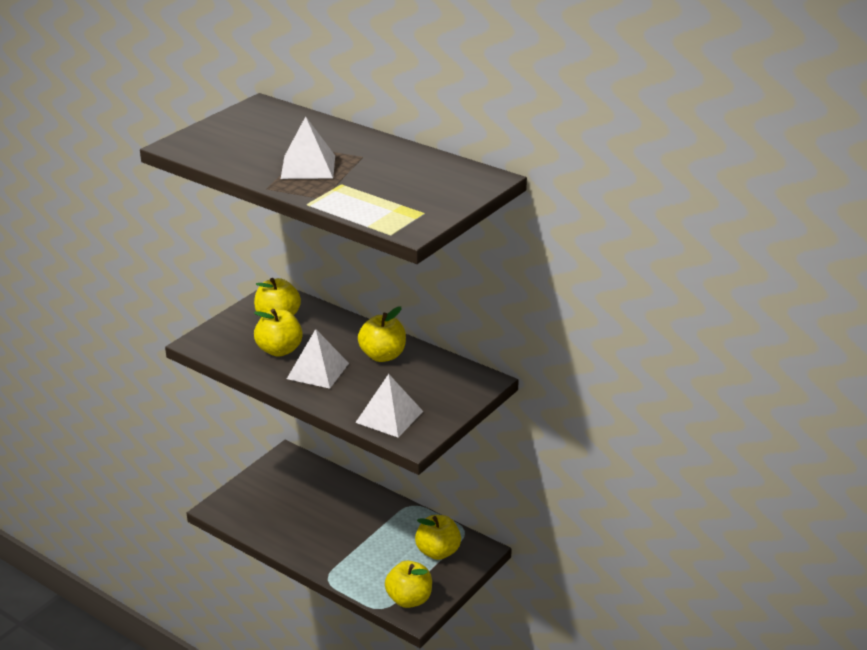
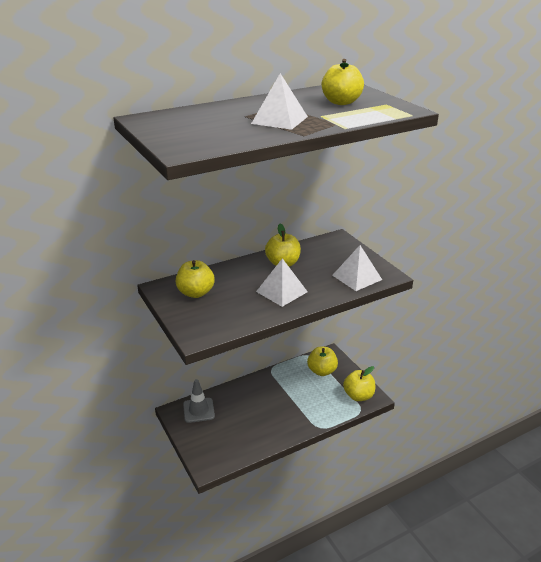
camera: 65 degrees left, 0 degrees up
(279, 350) = (241, 301): yellow apple -> yellow apple (341, 102)
(299, 472) = (198, 410): none -> grey traffic cone

